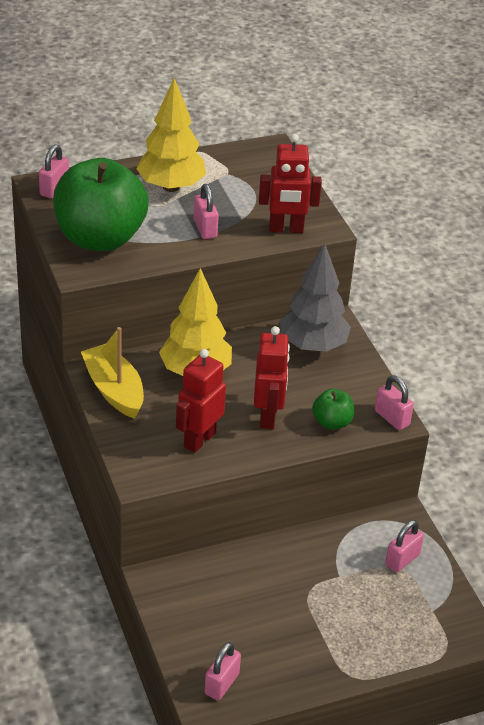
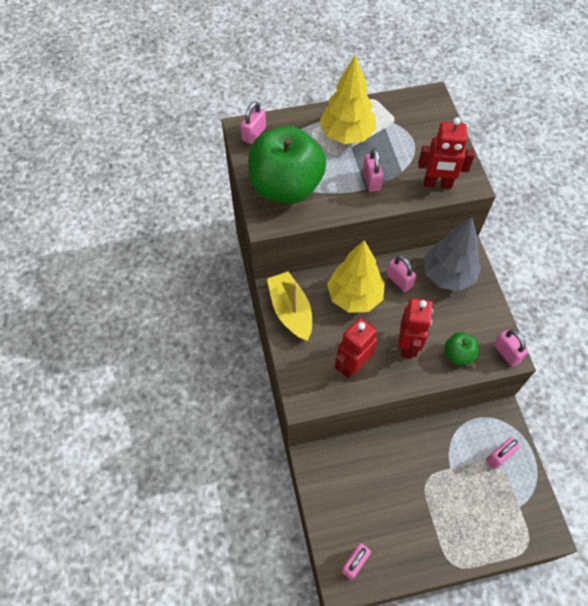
camera: 10 degrees right, 20 degrees up
(251, 353) = (399, 280): none -> pink padlock

